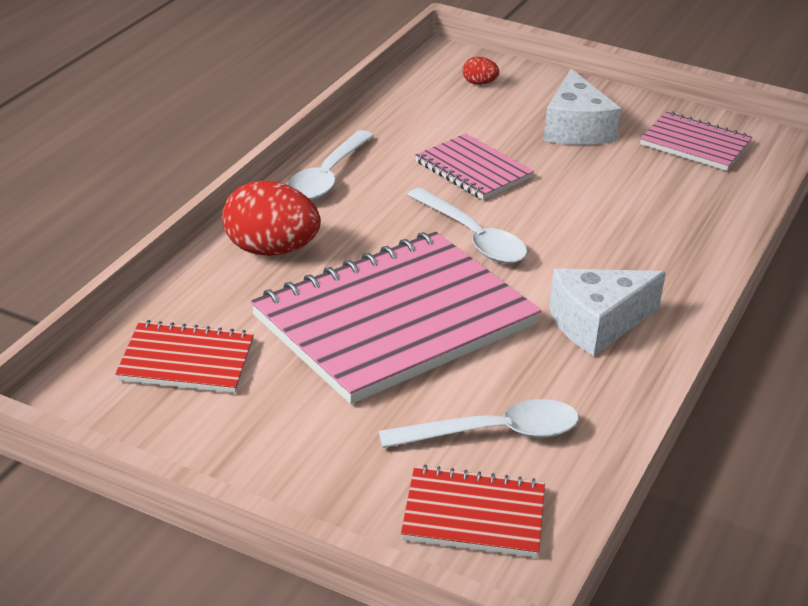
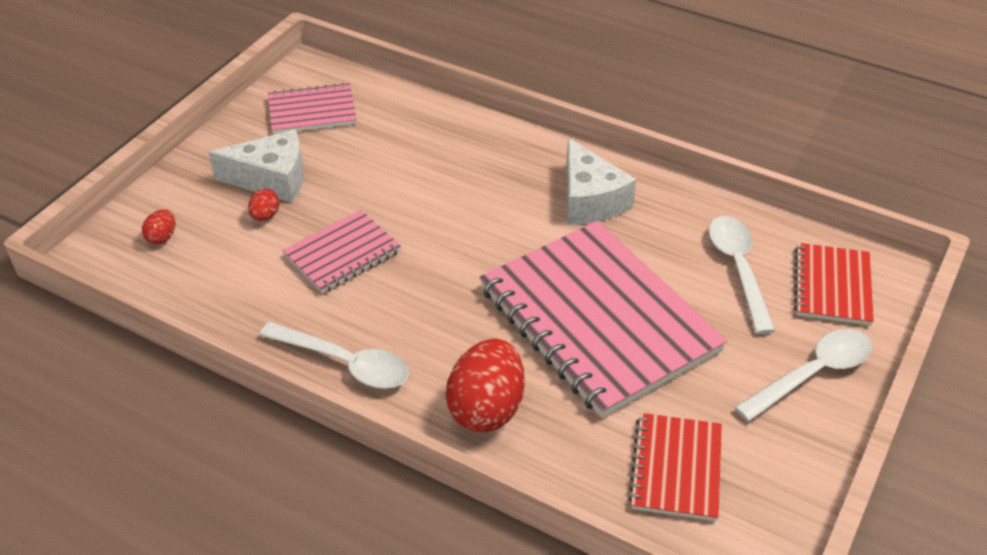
camera: 85 degrees left, 10 degrees up
(473, 237) = (463, 262): white spoon -> white spoon (812, 373)
(519, 128) = (265, 216): none -> red egg
(695, 144) = (312, 111): pink notebook -> pink notebook turned 45 degrees clockwise

